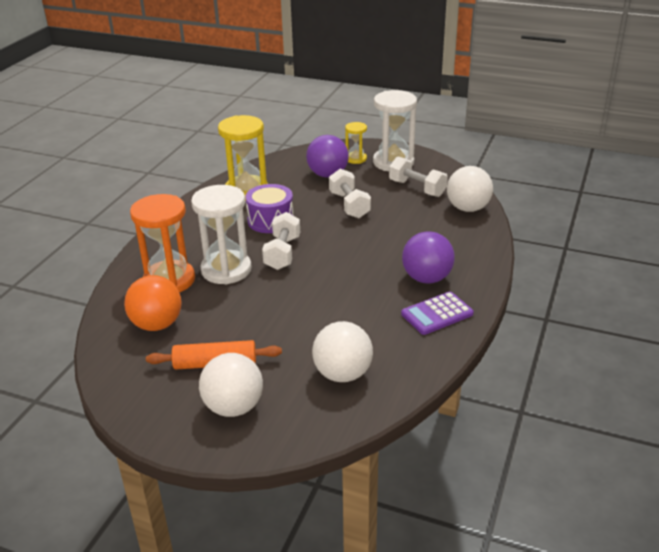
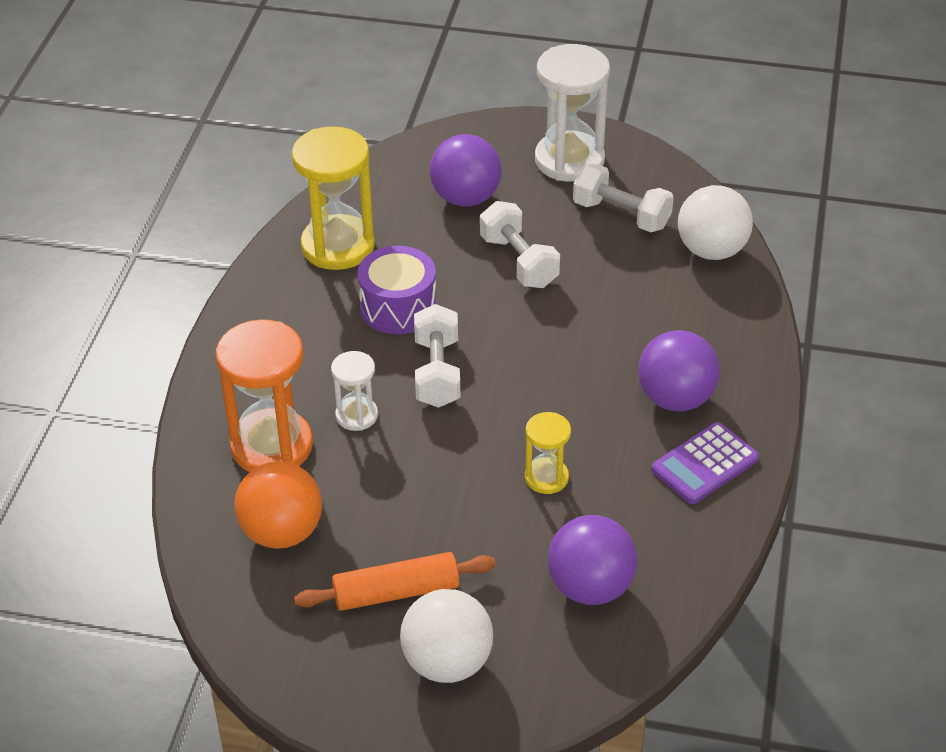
camera: 10 degrees left, 10 degrees up
(226, 270) = (356, 415): white hourglass -> white hourglass, size x0.53
(342, 374) = (590, 587): white ball -> purple ball
(356, 159) = (504, 158): yellow hourglass -> yellow hourglass (546, 477)

